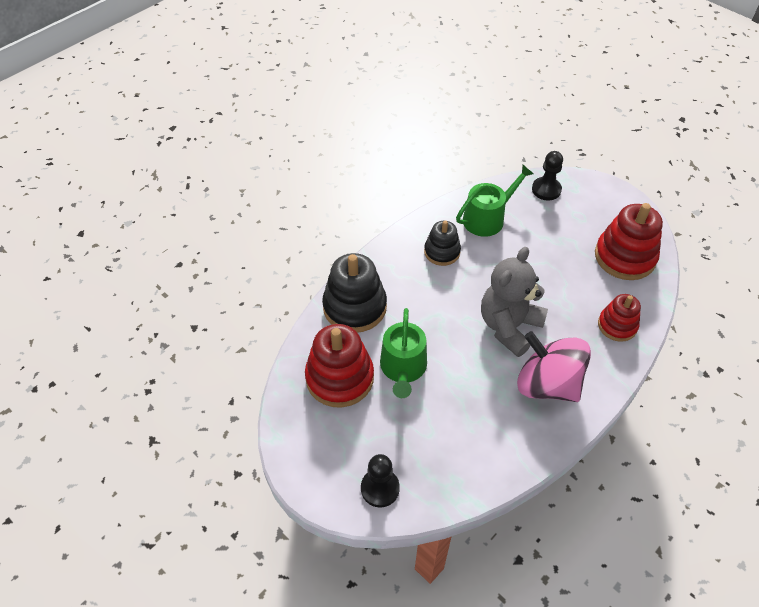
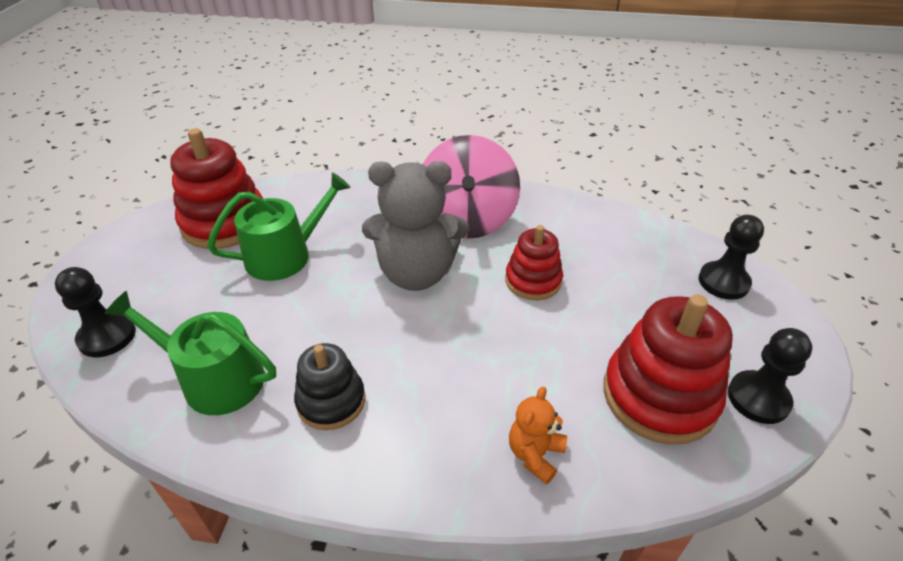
camera: 125 degrees left, 10 degrees down
(301, 420) = (758, 398): none -> black pawn
(354, 307) = (535, 454): black stacking toy -> orange teddy bear
(403, 368) = (573, 338): green watering can -> green watering can (286, 255)
(617, 325) = (343, 199): red stacking toy -> red stacking toy (533, 281)

